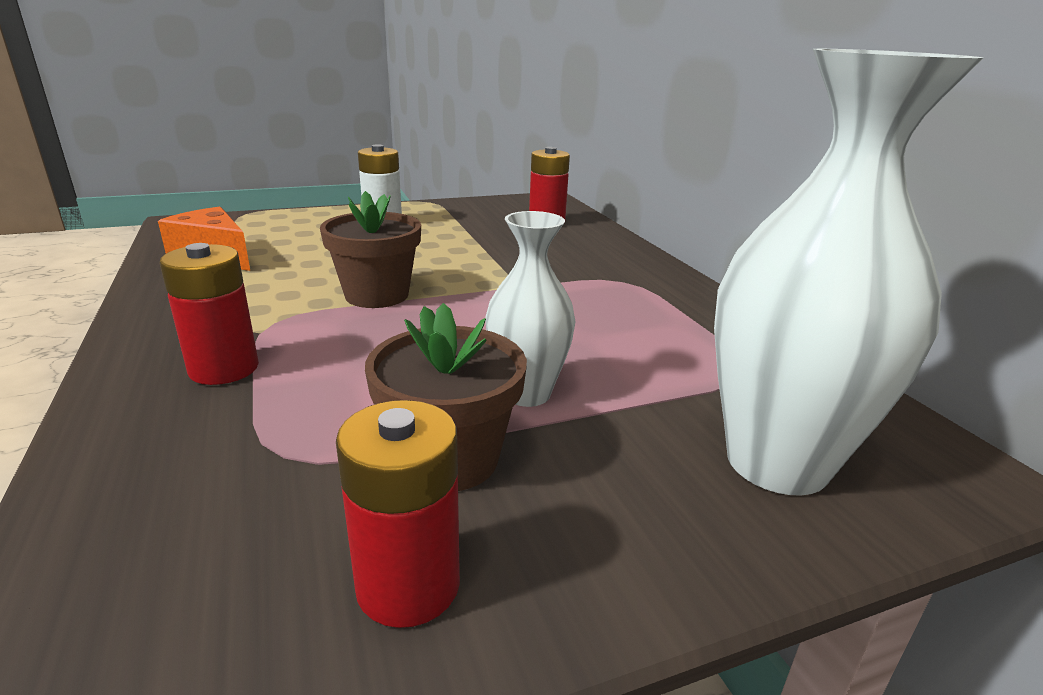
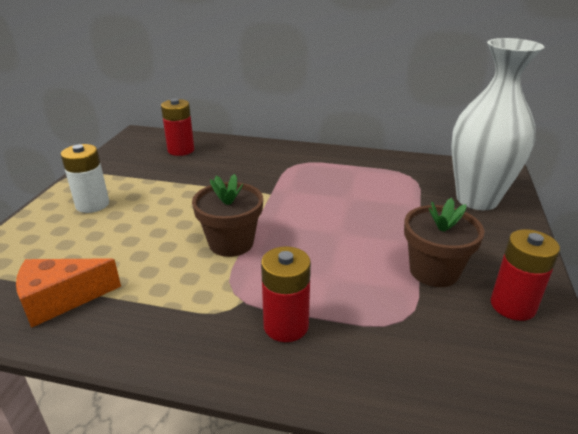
camera: 55 degrees left, 5 degrees up
(527, 393) = (391, 233): white vase -> none

